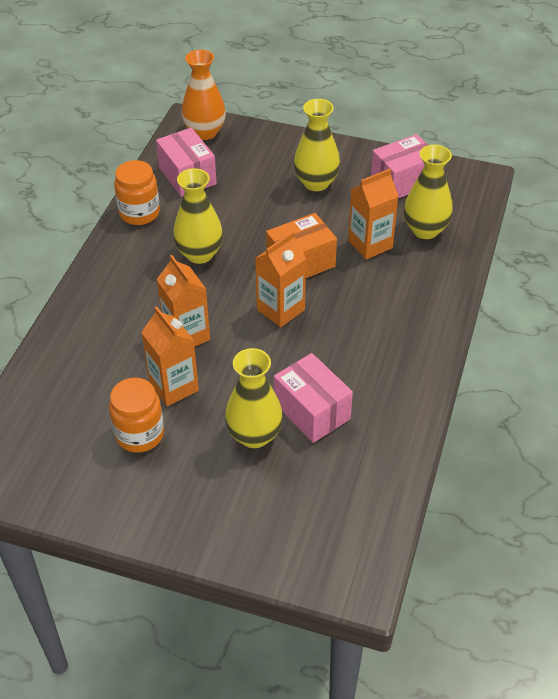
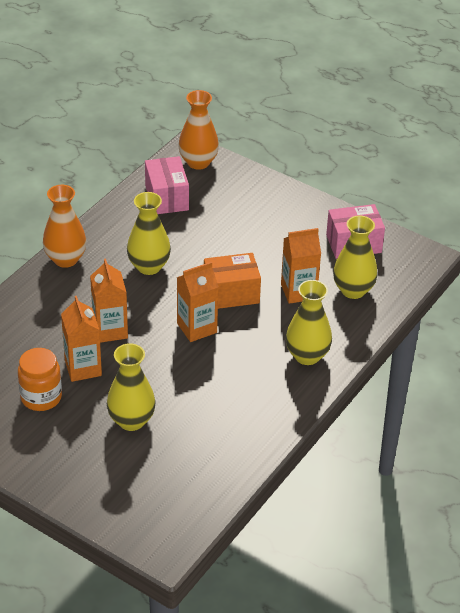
camera: 15 degrees right, 5 degrees down
(104, 267) = (65, 259): none -> orange vase
(139, 213) = (112, 221): orange jar -> none
(312, 411) = (186, 414): pink box -> none
(316, 183) = (276, 228): yellow vase -> yellow vase (307, 356)

